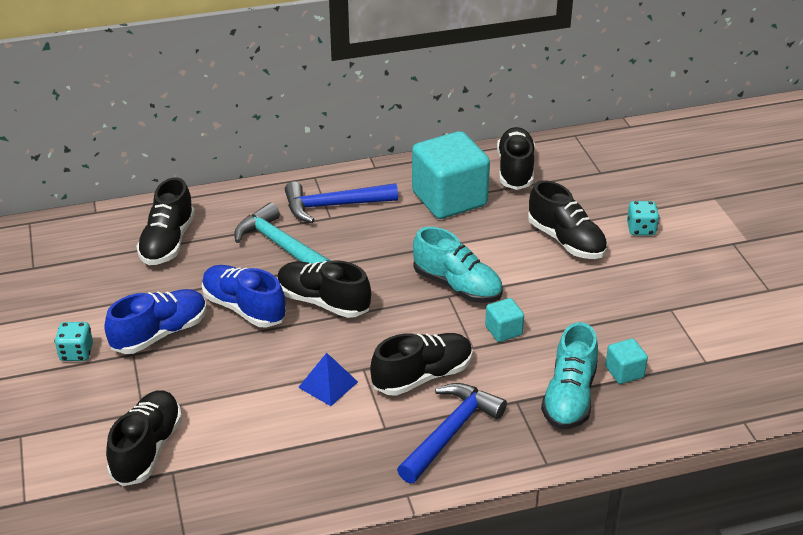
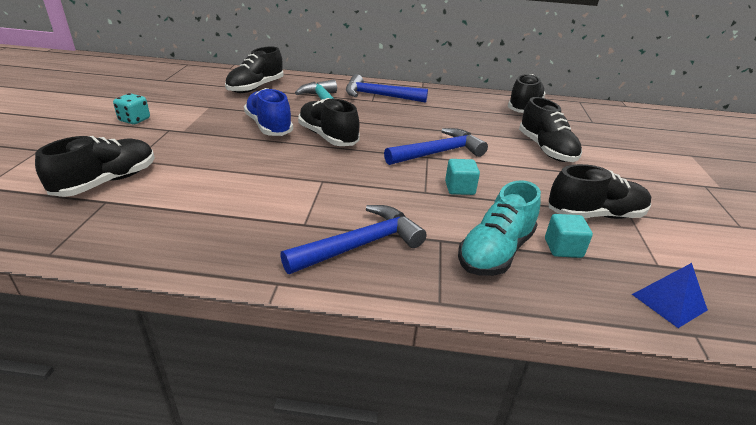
camera: 20 degrees right, 5 degrees down
(160, 334) = (198, 125): blue shoe -> none
(328, 384) = (285, 182): blue pyramid -> blue pyramid (669, 302)
(422, 376) = (367, 198): black shoe -> black shoe (594, 215)
(449, 199) = (464, 110): turquoise cube -> none
(457, 286) = (438, 153): turquoise shoe -> blue hammer
(641, 229) = (616, 158): turquoise dice -> none

